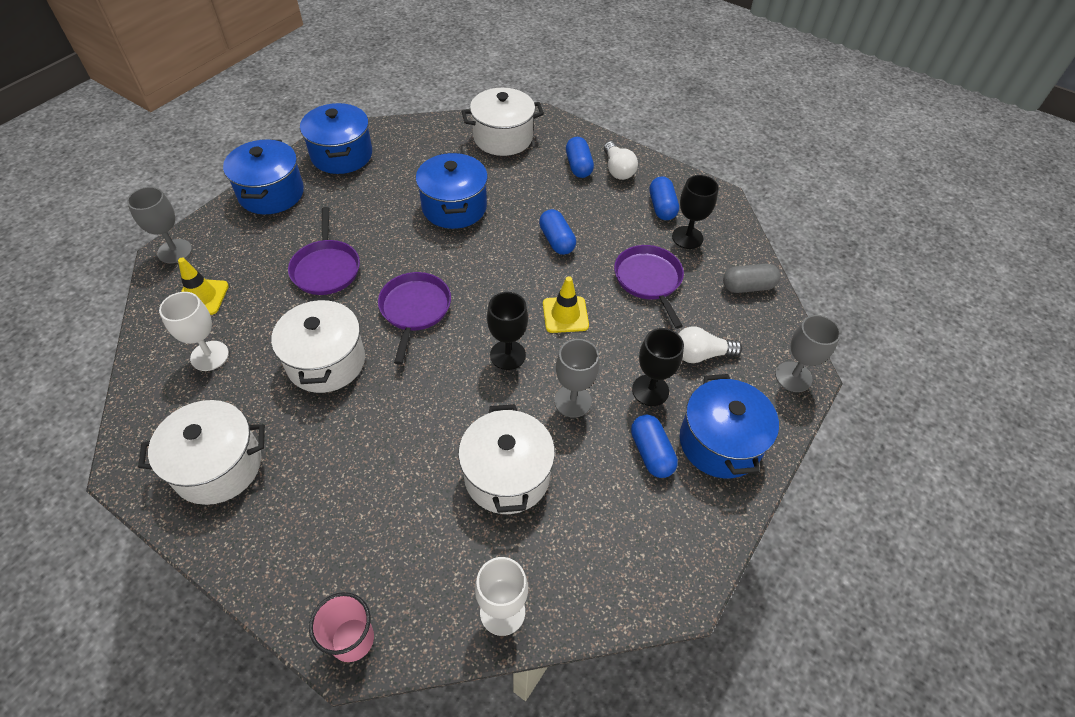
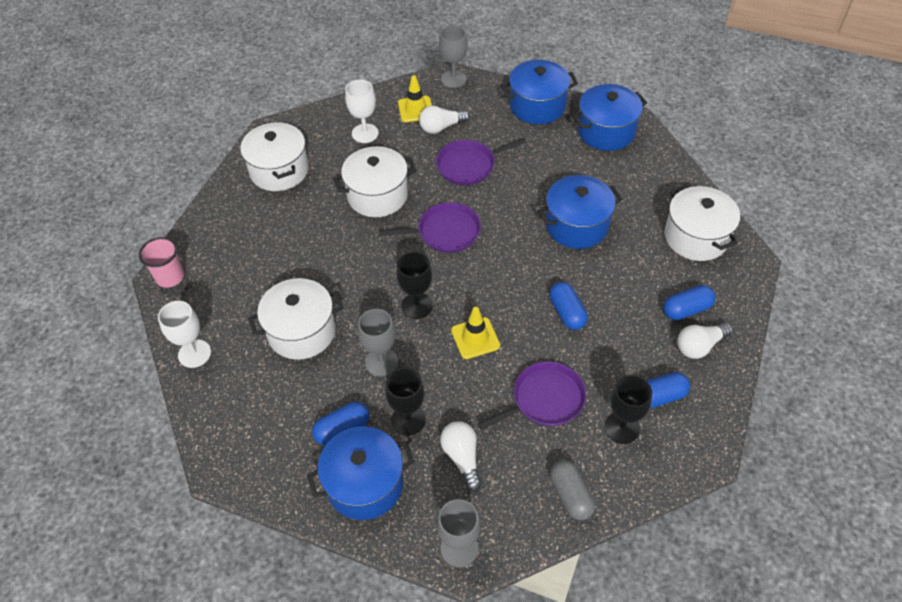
camera: 80 degrees right, 0 degrees up
(249, 279) = (441, 127): none -> white light bulb
(556, 240) = (567, 313): blue capsule -> blue capsule turned 75 degrees counterclockwise

